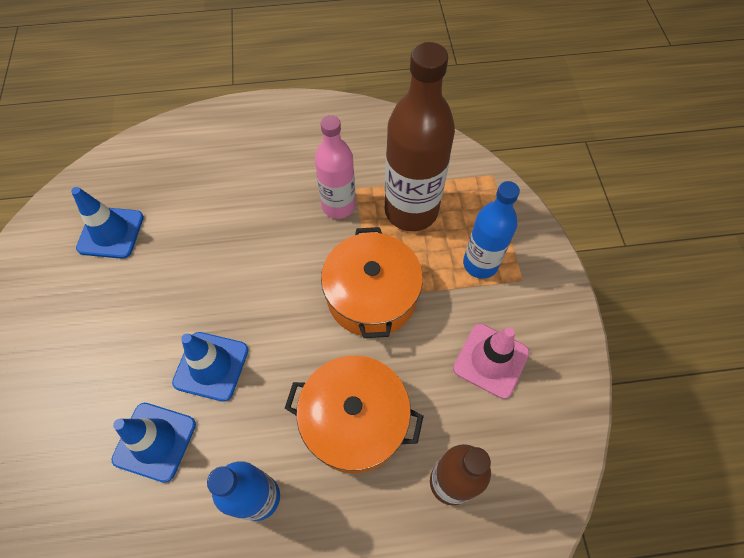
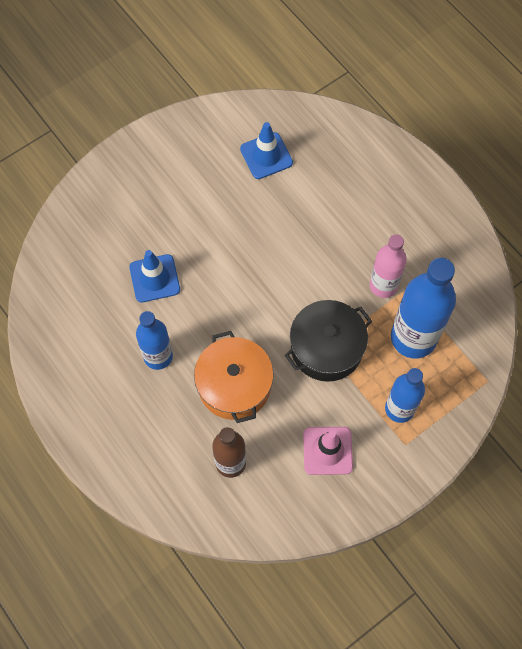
camera: 60 degrees right, 5 degrees up
(211, 366) = (217, 279): blue traffic cone -> none
(372, 296) = (326, 348): orange pot -> black pot
(411, 210) = (413, 338): brown bottle -> blue bottle

